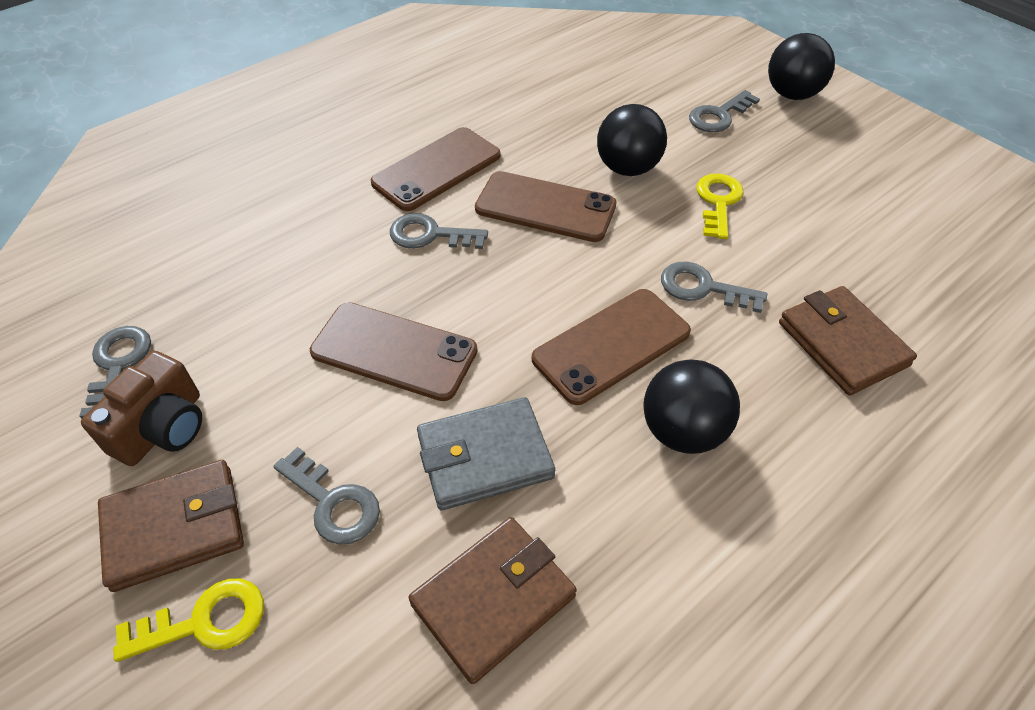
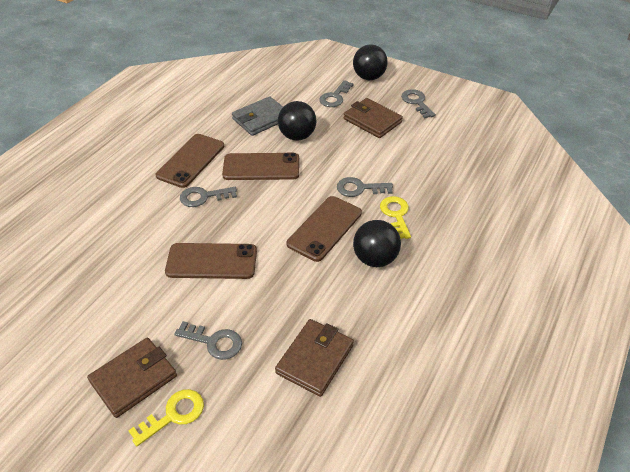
camera: 20 degrees left, 5 degrees down
(118, 365) = (54, 311): grey key -> grey key (416, 102)
(162, 428) = (100, 335): brown camera -> none
(484, 456) = (283, 298): grey wallet -> grey wallet (261, 119)
(718, 202) = (351, 143): yellow key -> yellow key (396, 214)
(842, 344) = (435, 198): brown wallet -> brown wallet (372, 121)

